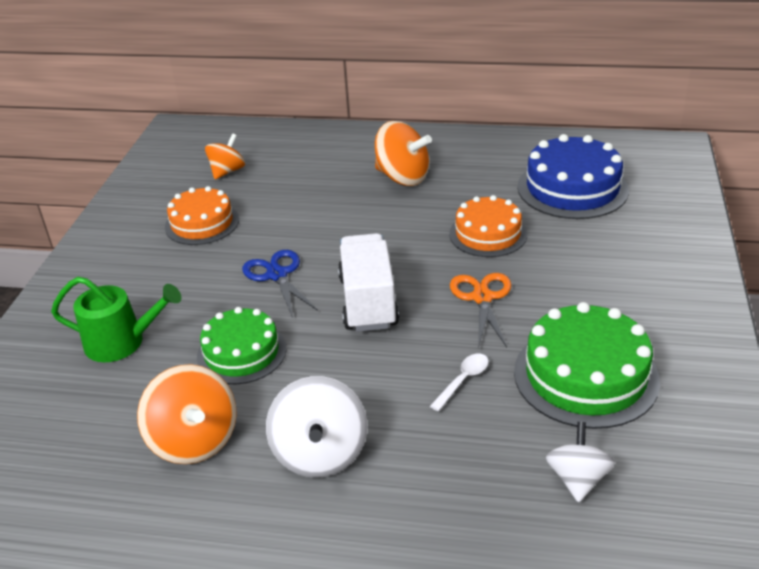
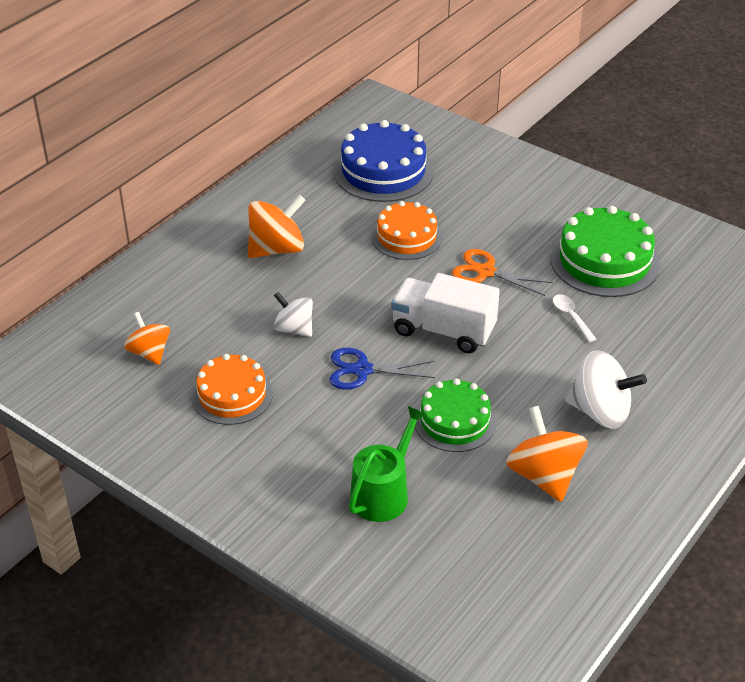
camera: 65 degrees left, 5 degrees up
(194, 440) = (544, 476): orange spinning top -> orange spinning top turned 105 degrees counterclockwise
(577, 479) = (694, 305): white spinning top -> white spinning top (294, 329)

